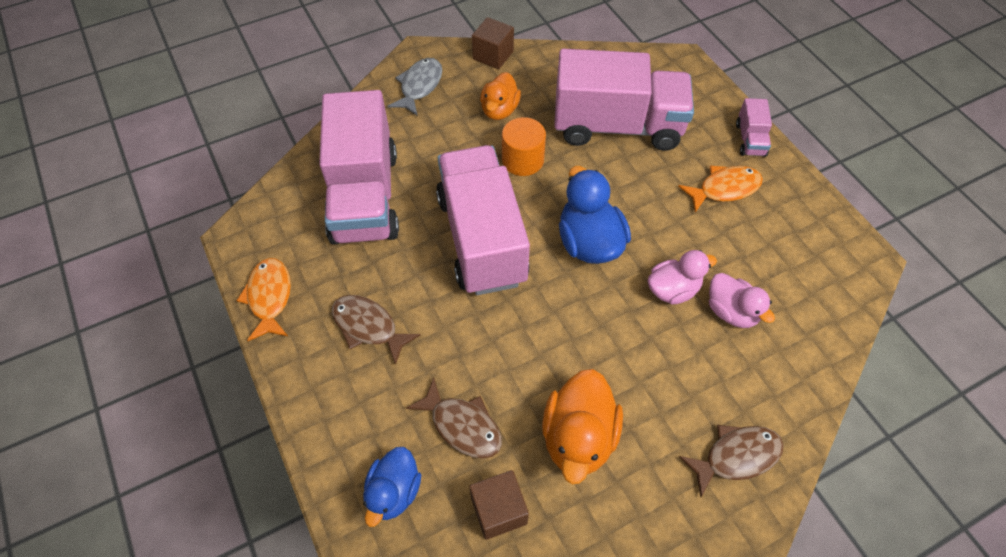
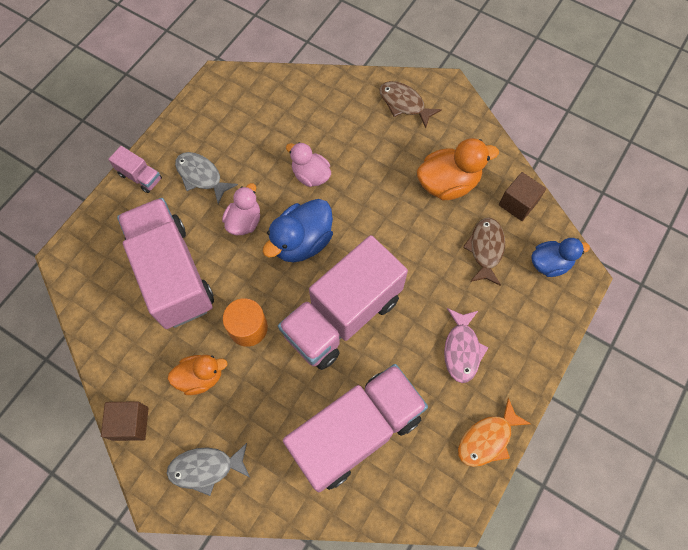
camera: 120 degrees left, 10 degrees up
(368, 327) = (462, 349): brown fish -> pink fish
(724, 189) = (201, 176): orange fish -> grey fish
(731, 311) = (307, 137): pink duck -> pink duck (244, 221)
(750, 139) = (140, 176): pink truck -> pink truck turned 60 degrees clockwise

